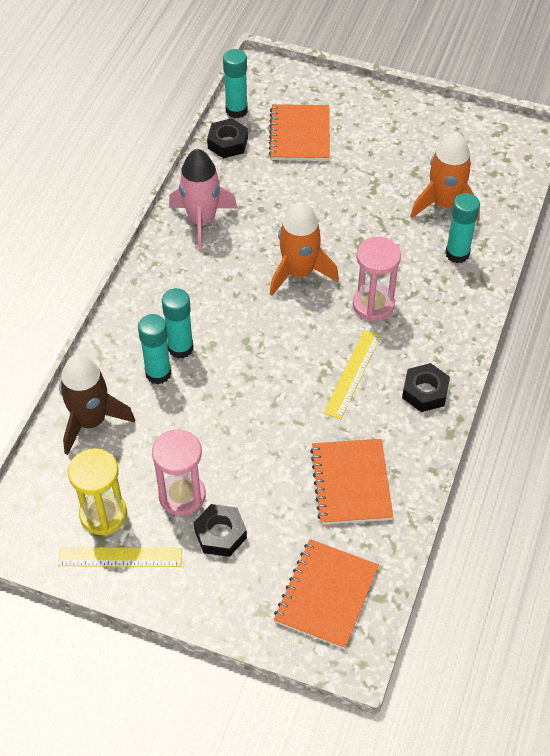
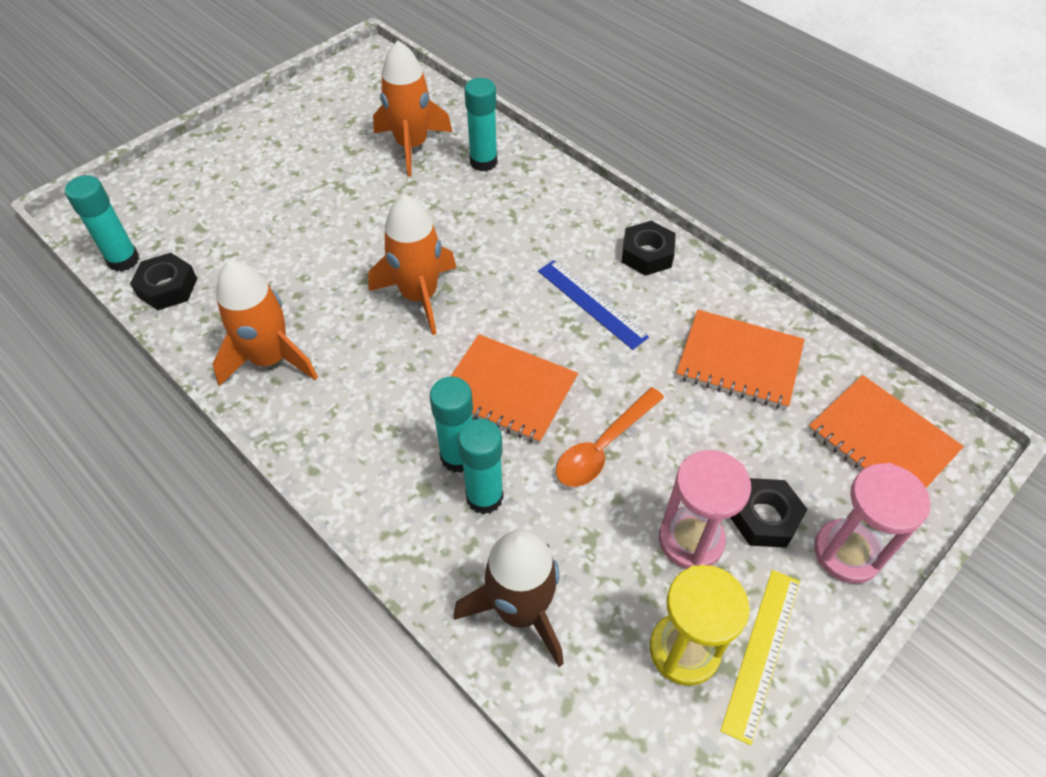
camera: 65 degrees left, 0 degrees up
(202, 221) = (270, 359): pink rocket -> orange rocket
(230, 423) = (603, 446): none -> orange spoon
(299, 135) = (215, 218): orange notebook -> orange notebook (508, 390)
(352, 373) = (591, 303): yellow ruler -> blue ruler
(373, 304) = (507, 250): pink hourglass -> pink hourglass (847, 553)

